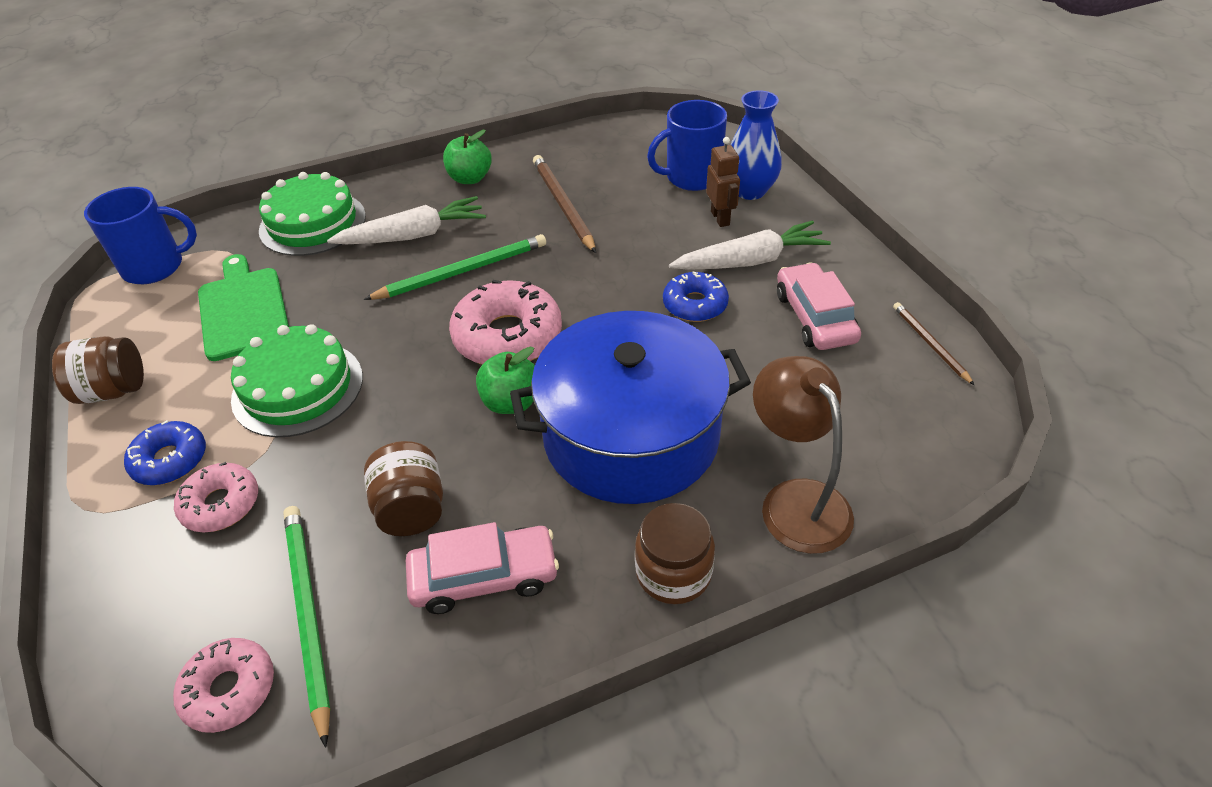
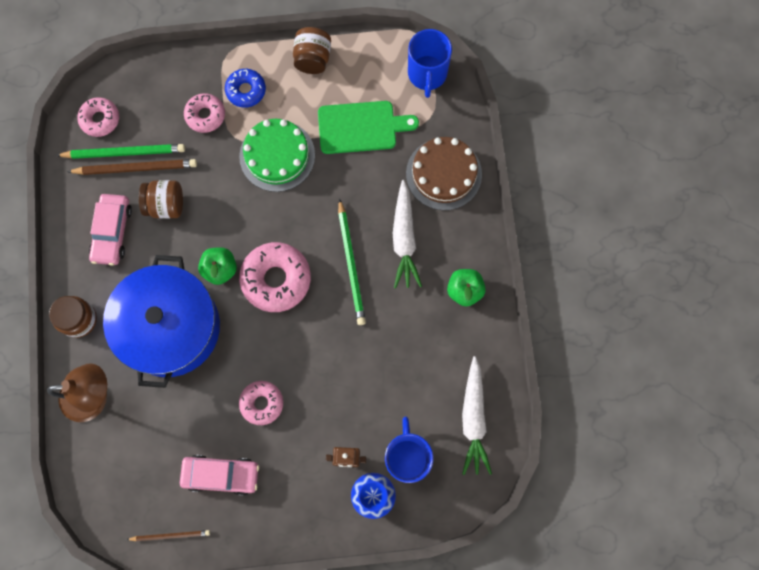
camera: 105 degrees right, 30 degrees up
(312, 223) = (443, 174): green cake -> brown cake
(563, 205) = (404, 350): brown pencil -> brown pencil (136, 168)
(695, 305) = (262, 403): blue donut -> pink donut
(750, 261) = (291, 458): white carrot -> white carrot (473, 419)

